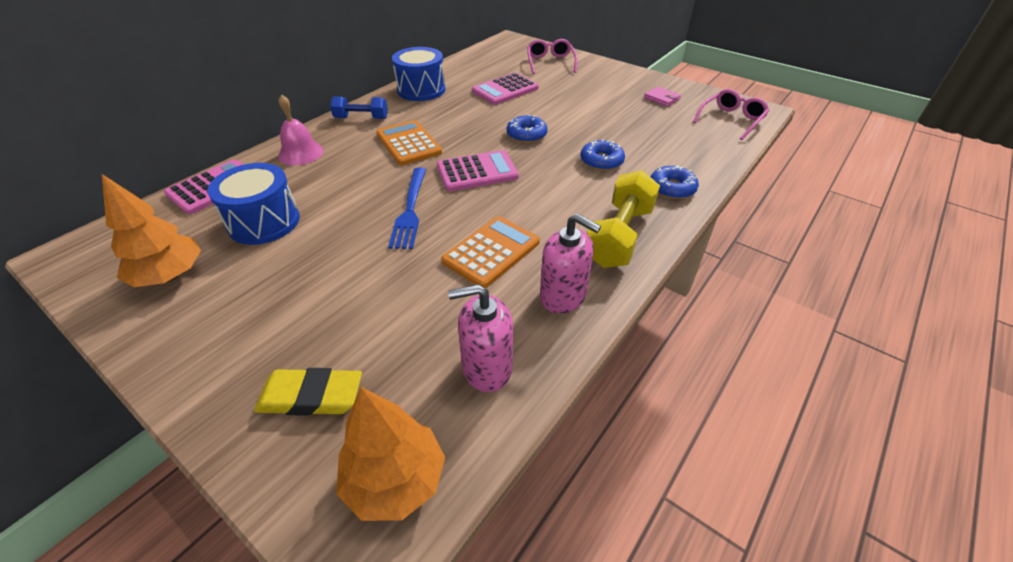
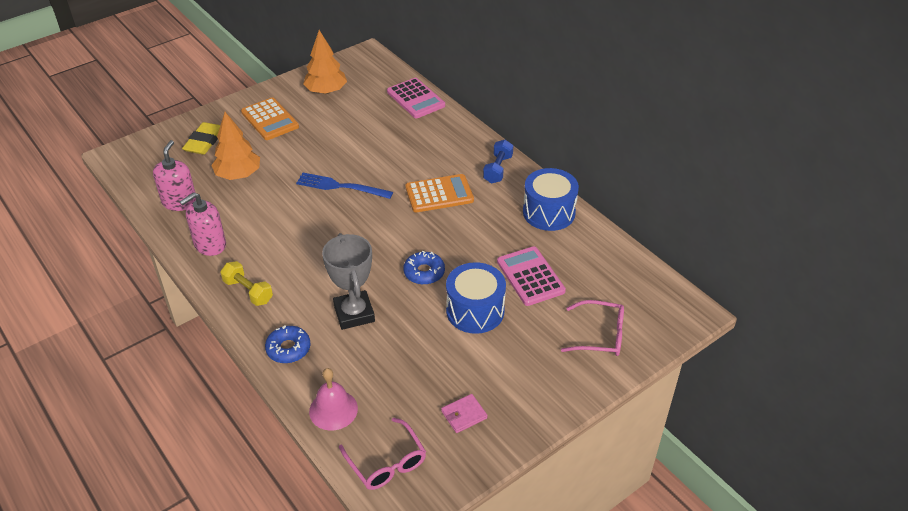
camera: 105 degrees right, 0 degrees up
(264, 222) = (361, 121): blue drum -> blue drum (475, 311)
(300, 153) = (448, 135): pink bell -> pink bell (333, 410)
(395, 479) = (141, 165): orange tree -> orange tree (238, 175)
(477, 172) = (375, 229): pink calculator -> none
(491, 252) = (271, 220): orange calculator -> orange calculator (270, 119)
(601, 161) = (354, 313): blue donut -> grey trophy
(619, 236) = (248, 291): yellow dumbbell -> yellow dumbbell, size x0.63

